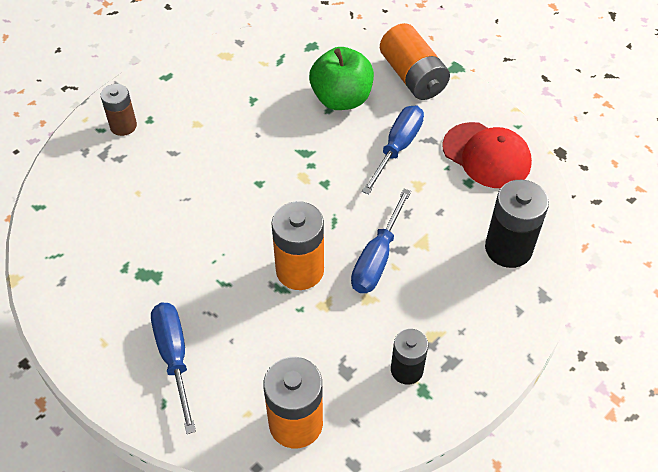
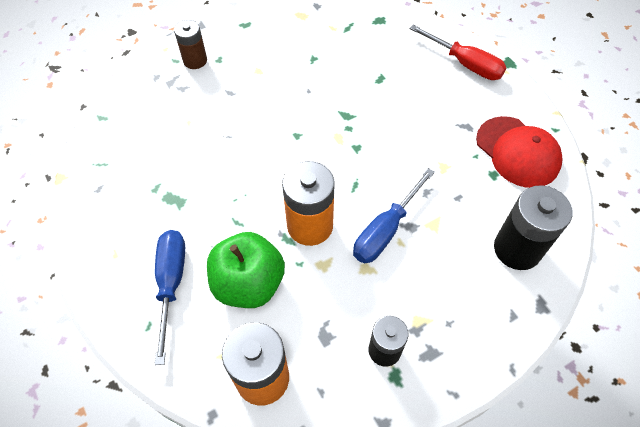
camera: 15 degrees right, 5 degrees up
(341, 99) = (393, 72): green apple -> green apple (249, 284)
(397, 148) = (433, 127): blue screwdriver -> none
(412, 76) = (465, 64): orange battery -> red screwdriver

